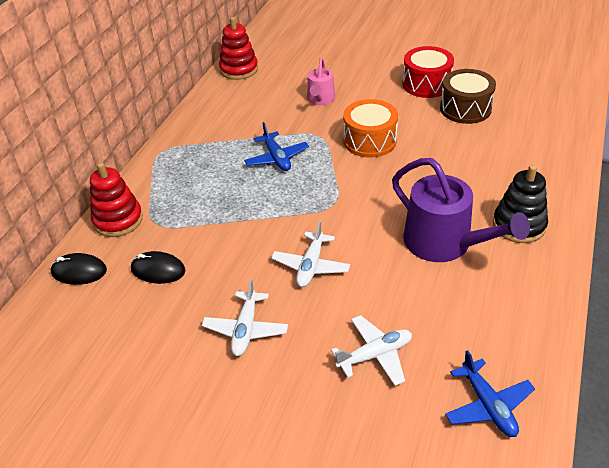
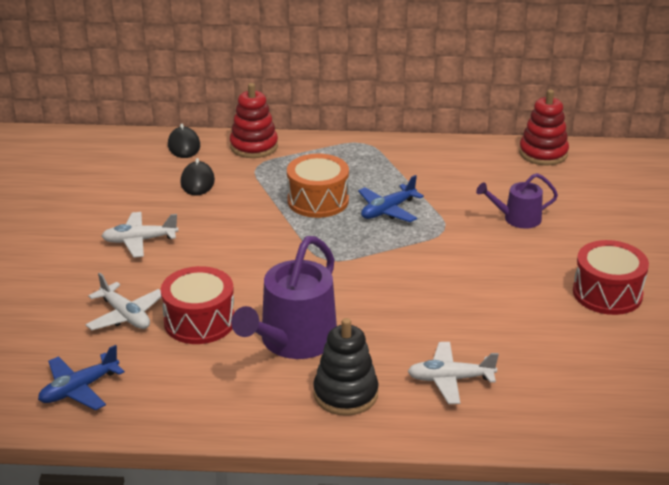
camera: 70 degrees right, 10 degrees down
(311, 266) = (229, 261): white plane -> white plane (450, 379)
(320, 99) = (517, 218): pink watering can -> purple watering can
(370, 141) = (453, 266): orange drum -> orange drum (318, 201)
(400, 300) = (199, 321): none -> red drum
(465, 109) = (569, 332): brown drum -> none

